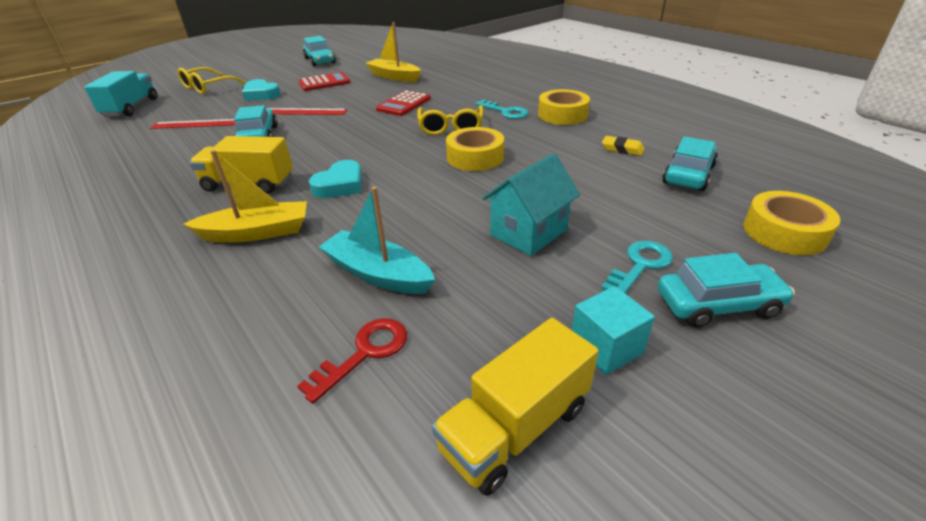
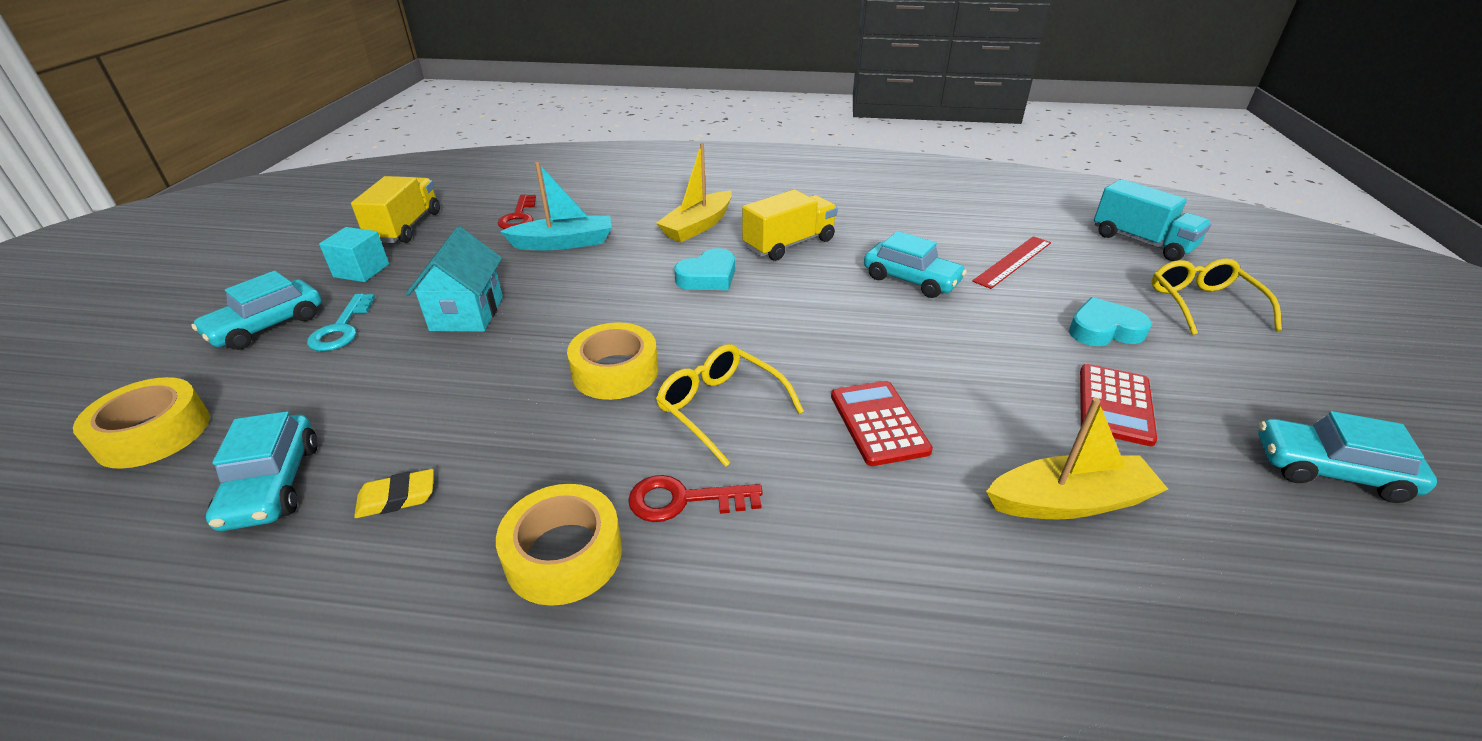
camera: 135 degrees right, 0 degrees up
(304, 112) = (966, 332): red ruler -> none
(340, 185) = (708, 277): turquoise heart -> turquoise heart turned 120 degrees counterclockwise
(505, 112) = (683, 500): turquoise key -> red key

